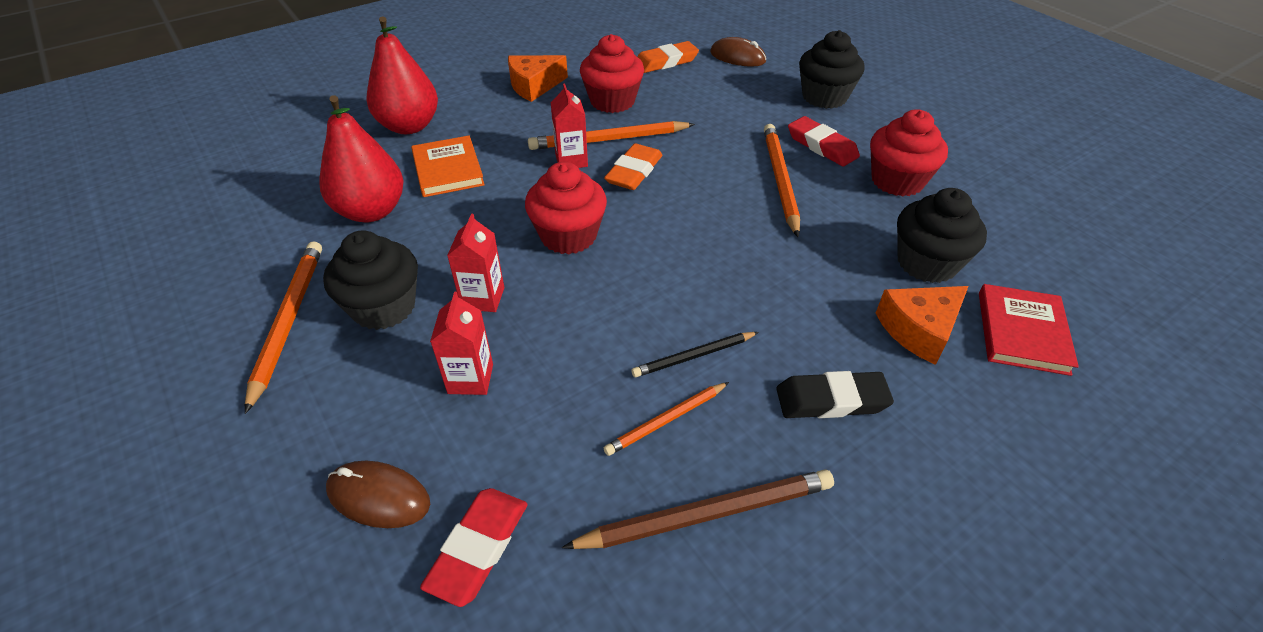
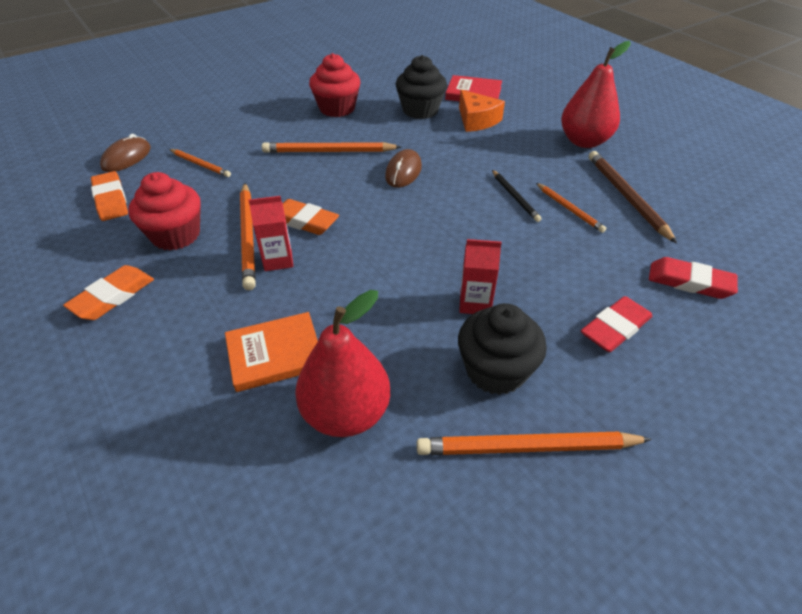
camera: 90 degrees left, 0 degrees up
(378, 497) = (679, 336): brown mouse -> brown mouse (403, 172)
(409, 126) = (164, 409): red pear -> red pear (584, 141)
(470, 379) = (562, 301): red carton -> none
(534, 86) = (113, 296): orange cheese -> orange eraser
(568, 236) = (393, 257): red cupcake -> none
(733, 97) = (200, 164): none -> orange pencil
(822, 146) = (288, 131): red eraser -> red eraser (615, 328)
(824, 97) = (218, 123): black cupcake -> none
(831, 400) = (536, 152): black eraser -> none

